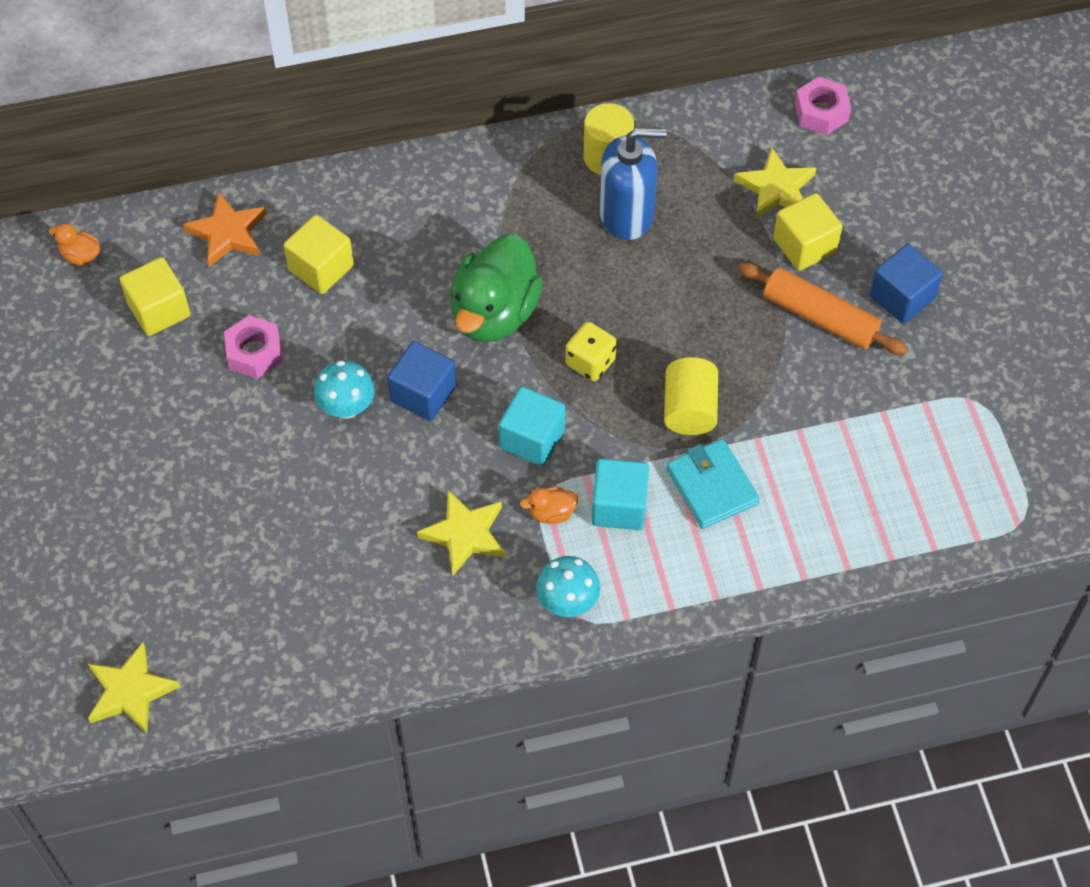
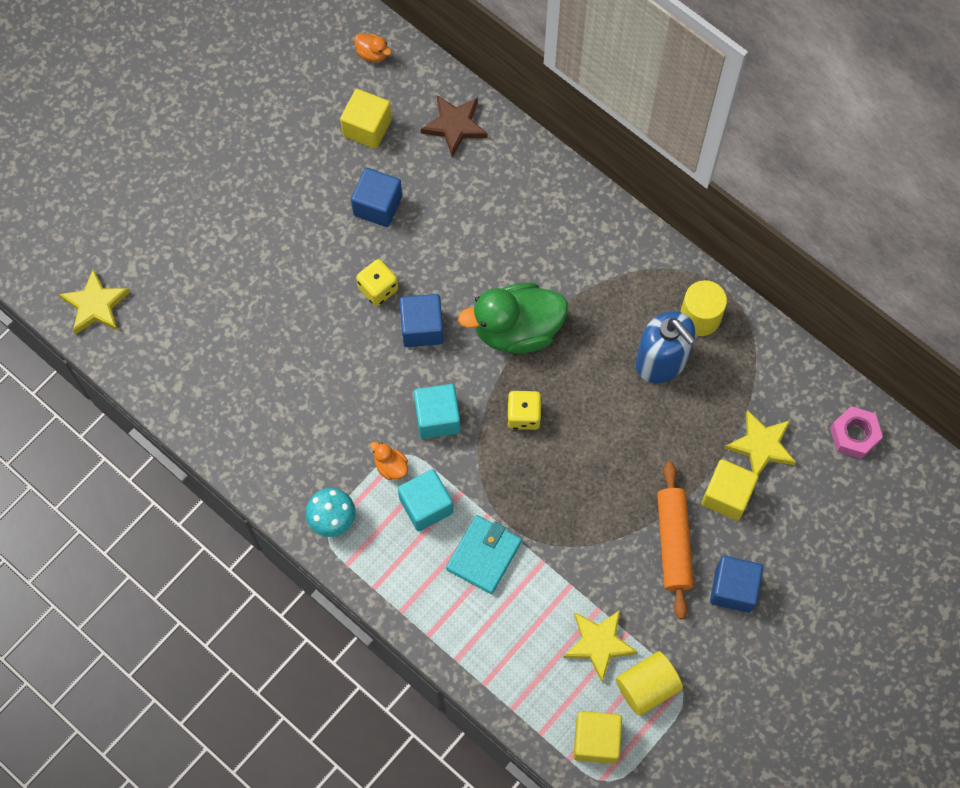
camera: 55 degrees right, 10 degrees up
(81, 256) = (372, 54): orange duck -> orange duck turned 135 degrees clockwise
(228, 233) = (455, 126): orange star -> brown star
(254, 352) = (377, 206): pink nut -> blue cube
(321, 268) = (471, 200): yellow cube -> yellow cube (596, 740)
(347, 407) = (378, 289): turquoise mushroom -> yellow dice
(464, 534) = (337, 424): yellow star -> yellow star (599, 643)
(689, 409) = (533, 503): yellow cylinder -> yellow cylinder (647, 687)

